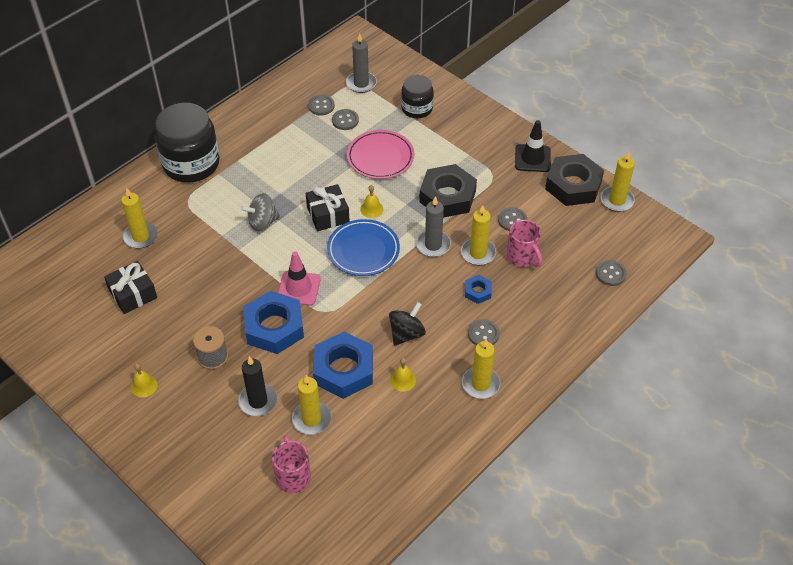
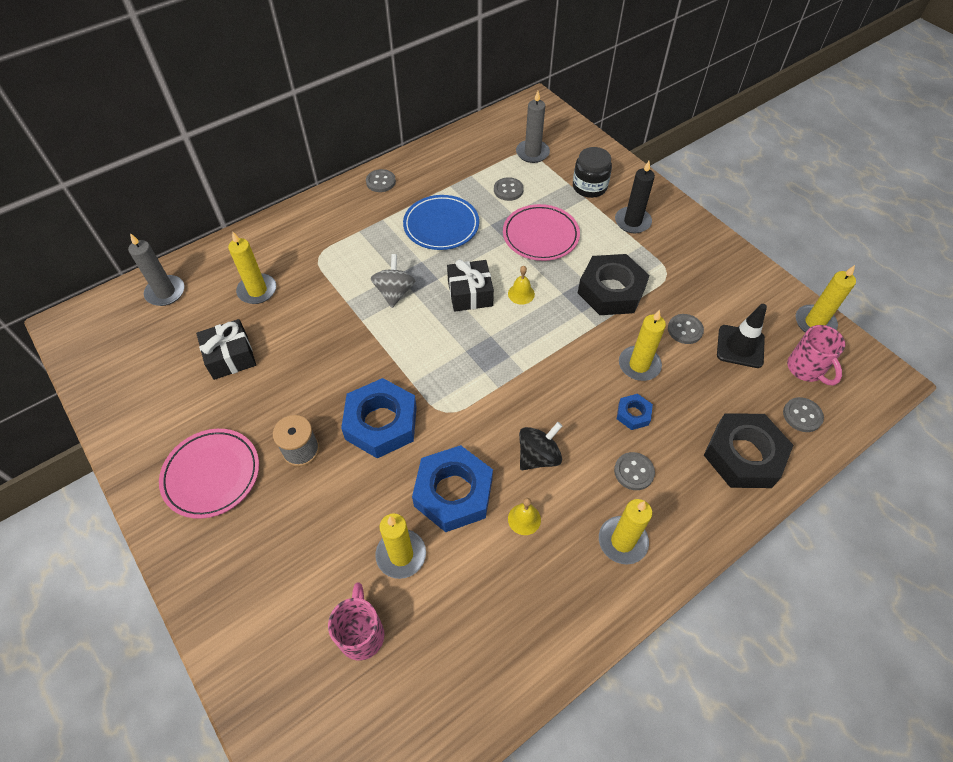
camera: 10 degrees right, 5 degrees up
(144, 386) = (212, 475): yellow bell -> pink plate
(191, 163) = (332, 216): black jar -> none
(258, 401) = (341, 518): black candle -> black candle (632, 222)
(262, 222) = (394, 292): grey spinning top -> grey spinning top turned 105 degrees clockwise
(299, 288) = (419, 378): pink traffic cone -> none
(321, 106) = (485, 171): grey button -> grey button (381, 182)
(363, 250) = (503, 342): blue plate -> blue plate (441, 226)
(433, 245) = (586, 347): grey candle -> grey candle (165, 292)
(522, 257) = (693, 378): pink mug -> pink mug (806, 369)
(532, 158) = (716, 259): black traffic cone -> black traffic cone (740, 346)
(573, 185) = (762, 297): black nut -> black nut (743, 455)

